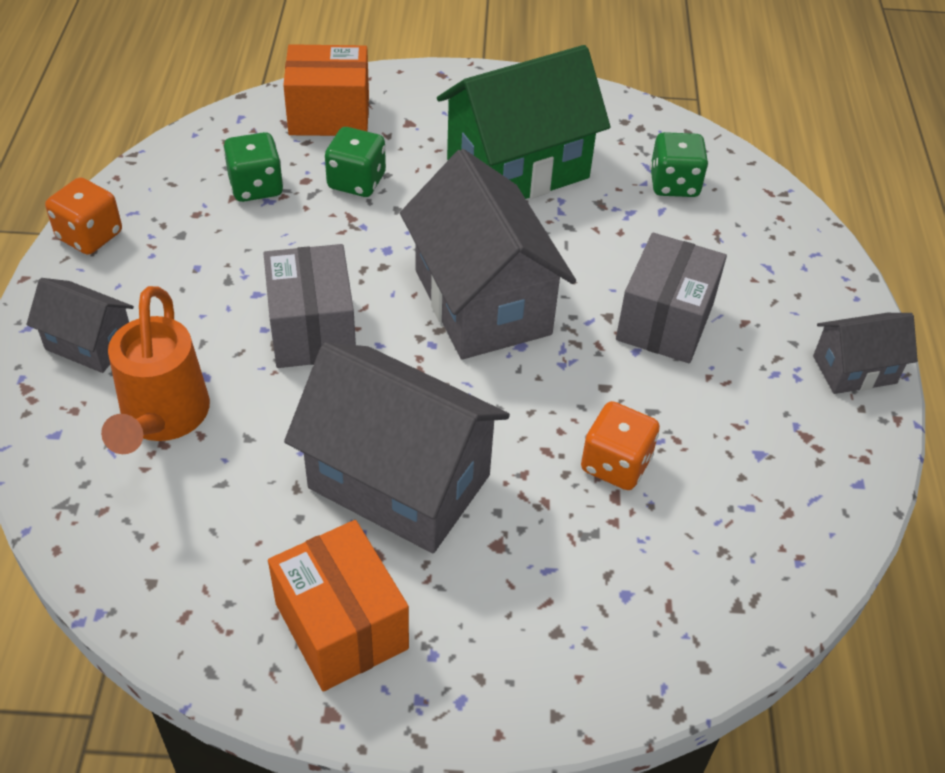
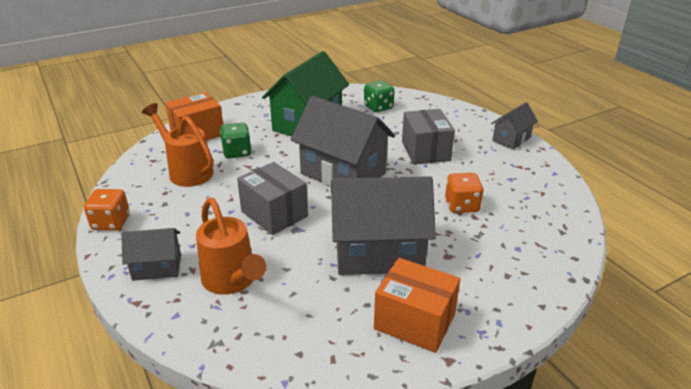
camera: 30 degrees left, 15 degrees down
(256, 187) = (187, 171): green dice -> orange watering can

